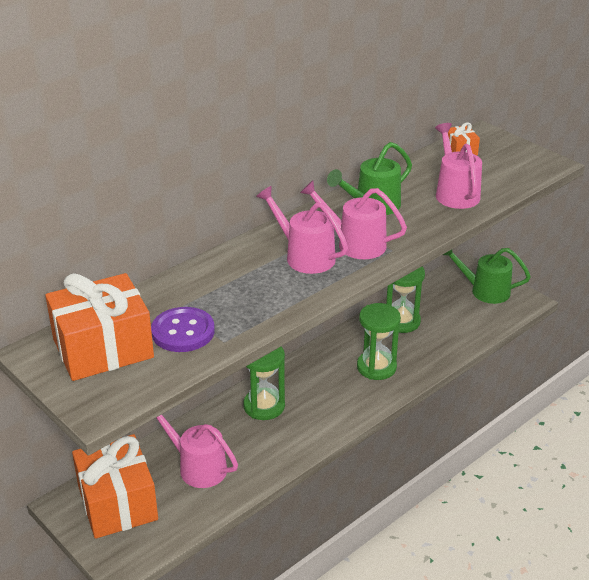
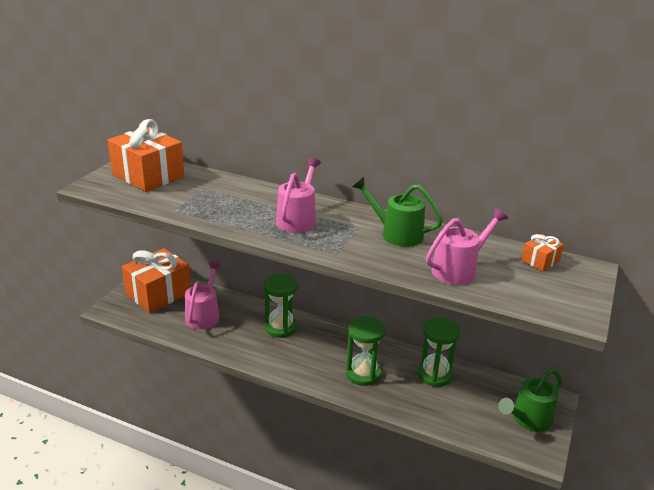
camera: 65 degrees right, 5 degrees down
(183, 332) = (178, 195): purple button -> none
(354, 243) = (332, 235): pink watering can -> none
(484, 291) = (528, 419): green watering can -> green watering can turned 120 degrees counterclockwise

